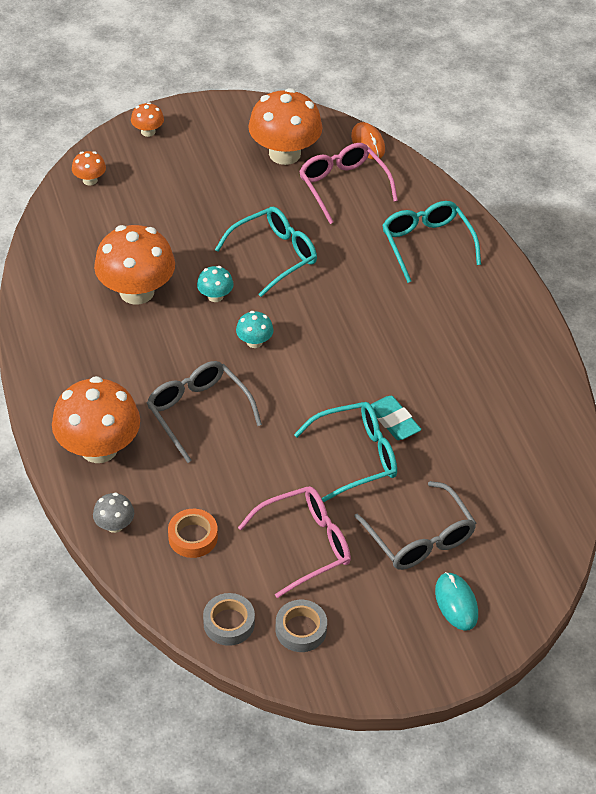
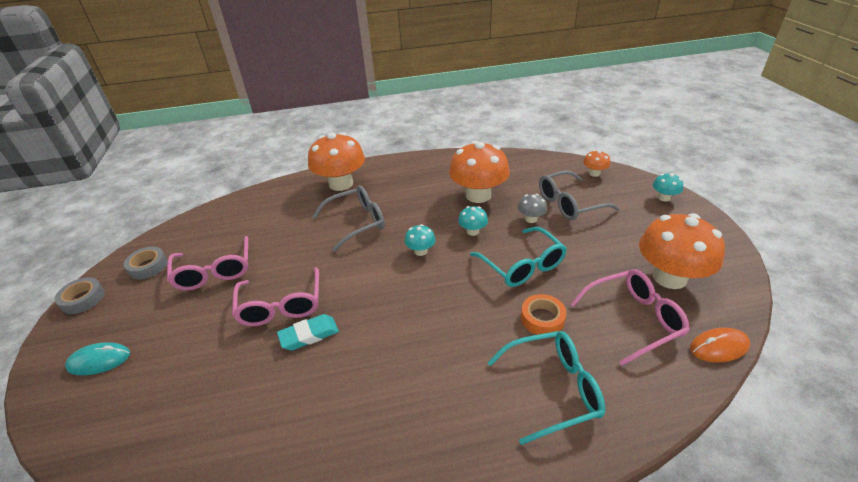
camera: 100 degrees right, 10 degrees down
(115, 525) = (279, 190): grey mushroom -> grey mushroom (531, 219)
(148, 131) = (663, 197): orange mushroom -> turquoise mushroom
(193, 537) = (252, 220): orange tape -> orange tape (542, 318)
(229, 623) = (178, 234): grey tape -> grey tape (83, 299)
(356, 456) = (281, 306): turquoise glasses -> pink glasses
(420, 538) = (177, 342): grey glasses -> grey glasses (569, 204)

